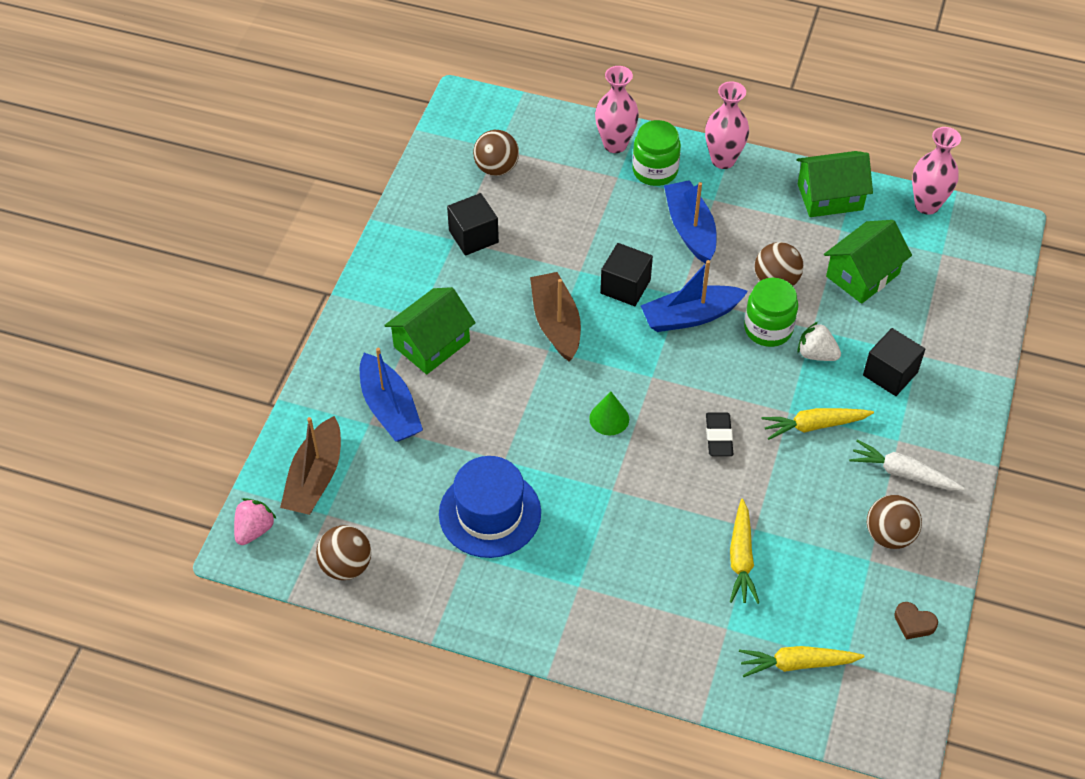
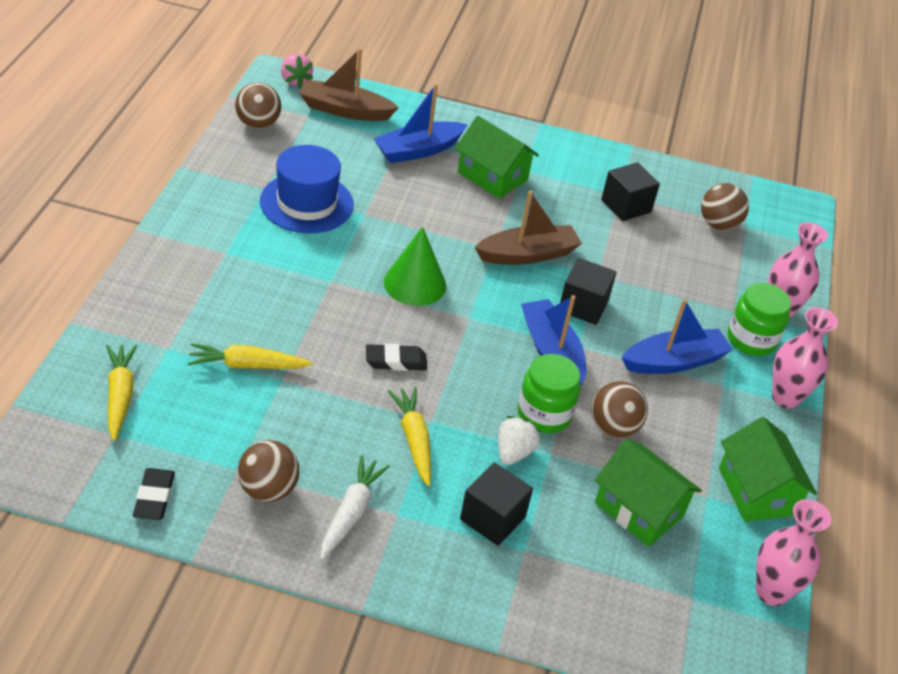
camera: 80 degrees right, 10 degrees down
(254, 530) = (295, 80): pink strawberry -> pink strawberry turned 45 degrees clockwise
(609, 418) = (415, 284): green cone -> green cone, size x1.58
(914, 623) = (154, 497): brown heart -> black eraser

